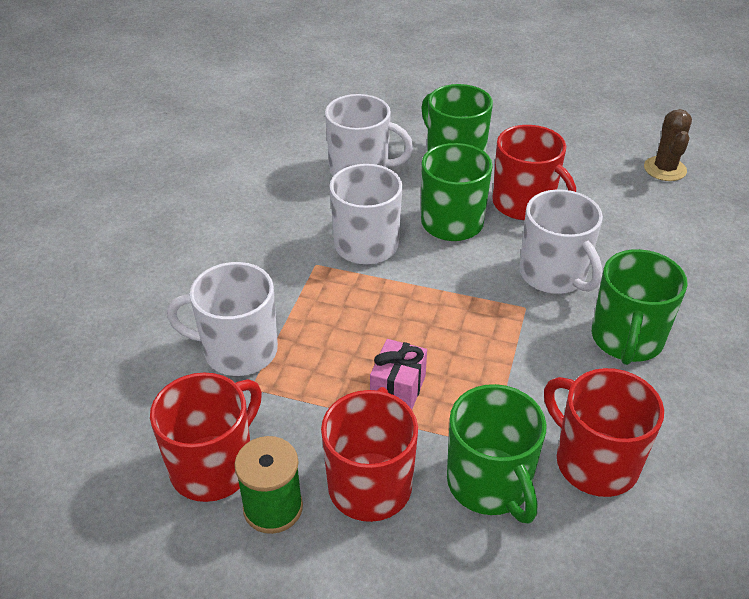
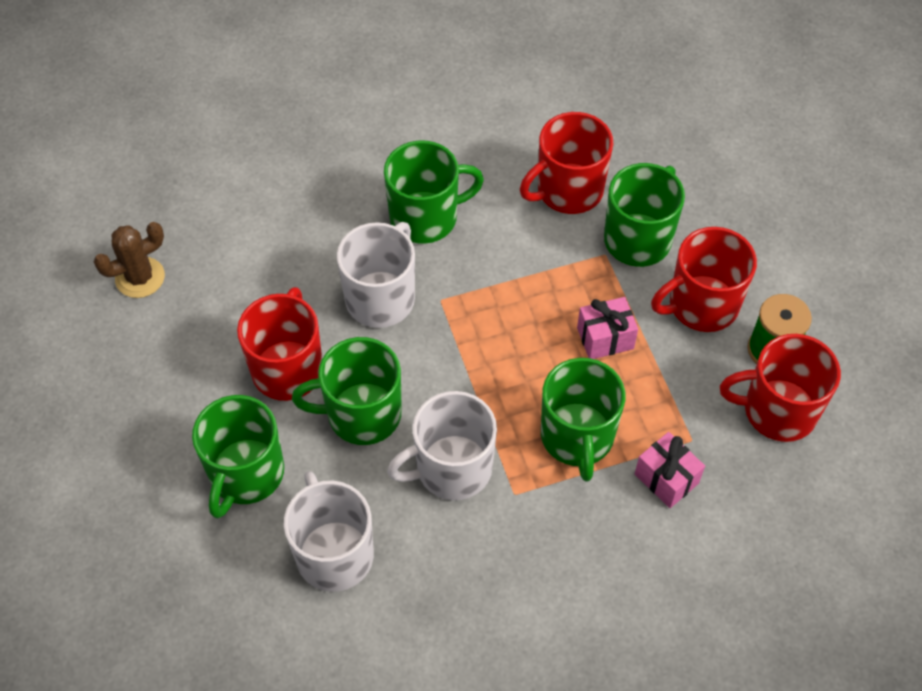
camera: 125 degrees left, 15 degrees up
(238, 350) = (666, 478): white mug -> pink gift
(324, 319) = (577, 437): none -> green mug
(594, 462) = (568, 191): red mug -> red mug turned 45 degrees clockwise

